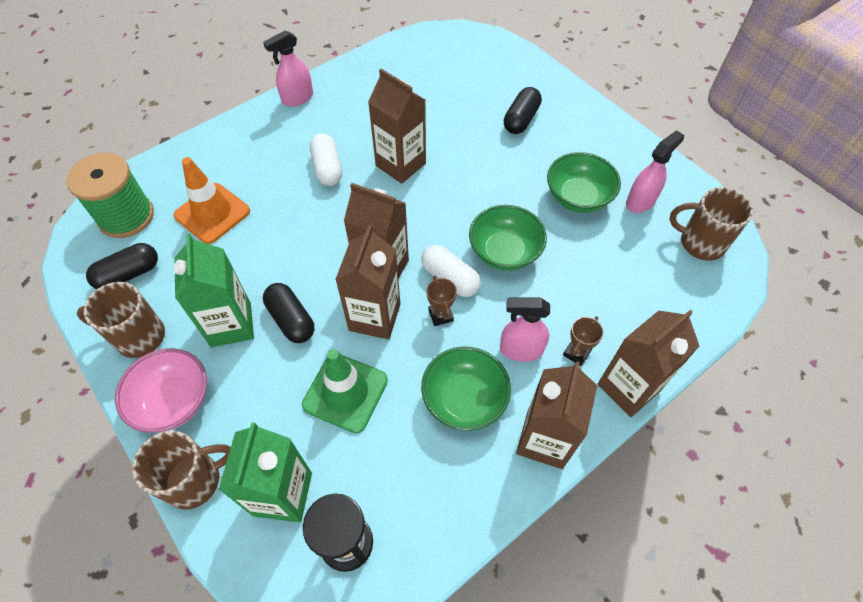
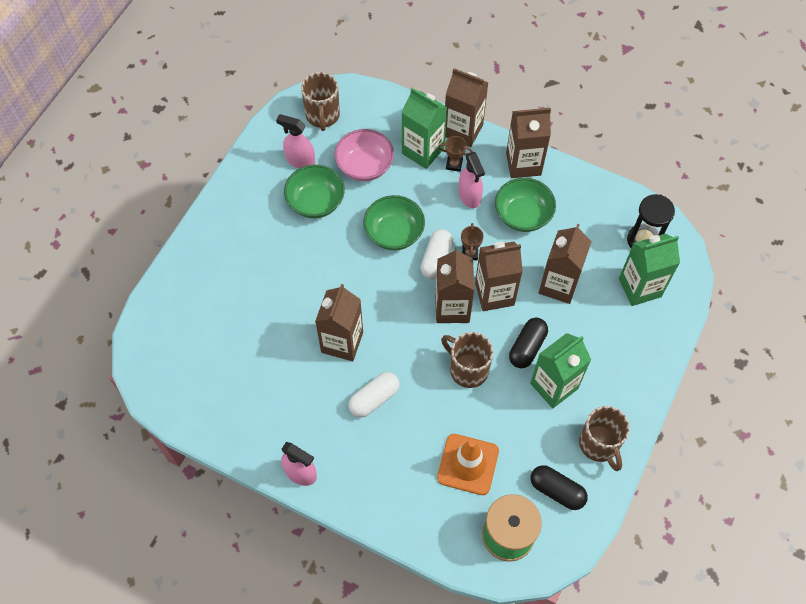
camera: 115 degrees left, 5 degrees up
(173, 401) = (627, 388): pink bowl -> pink bowl (364, 166)
(195, 480) = (663, 341): brown mug -> brown mug (467, 369)
(345, 392) = (558, 285): green traffic cone -> brown carton
(440, 315) = (470, 253): brown trophy -> brown trophy turned 45 degrees counterclockwise
(521, 119) = (244, 270): black capsule -> none
(611, 326) = (423, 151): none -> green carton

